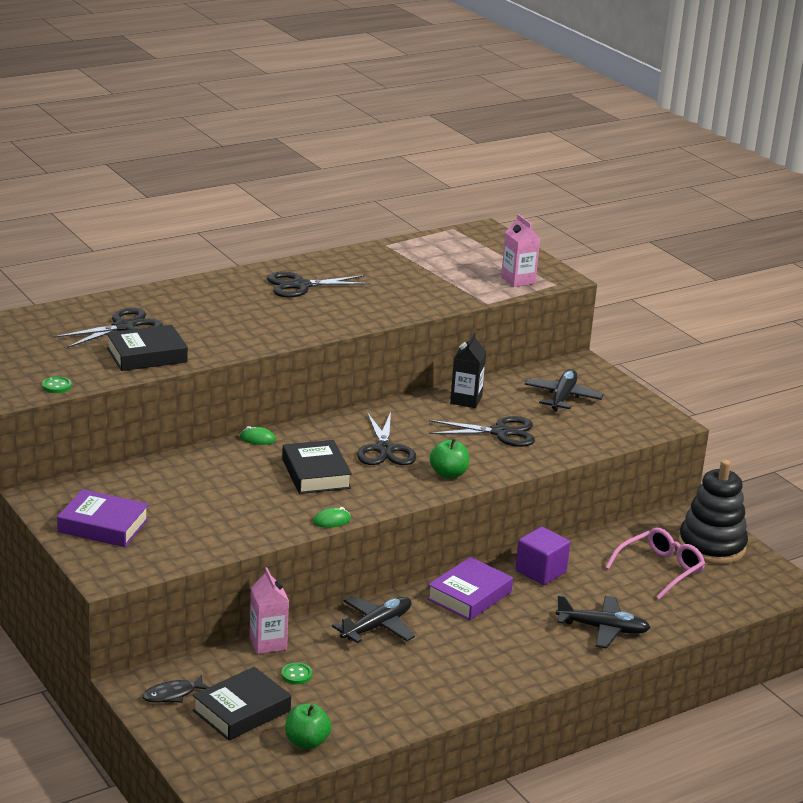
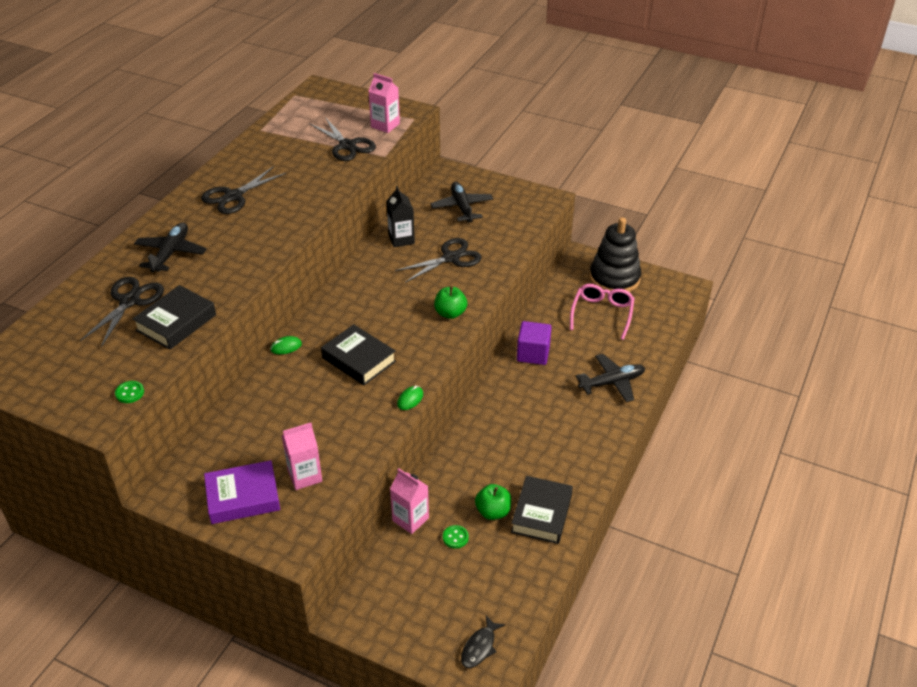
camera: 30 degrees left, 15 degrees up
(172, 534) = (305, 476): none -> pink carton
(173, 694) = (384, 609): black fish -> black fish (480, 647)
(241, 711) = (446, 595): black book -> black book (541, 514)
(306, 742) = (515, 596): green apple -> green apple (493, 512)
(377, 627) = (471, 461): black plane -> black plane (171, 253)
(385, 449) = (387, 312): black scissors -> black scissors (347, 145)
(469, 595) = (507, 399): purple book -> none

